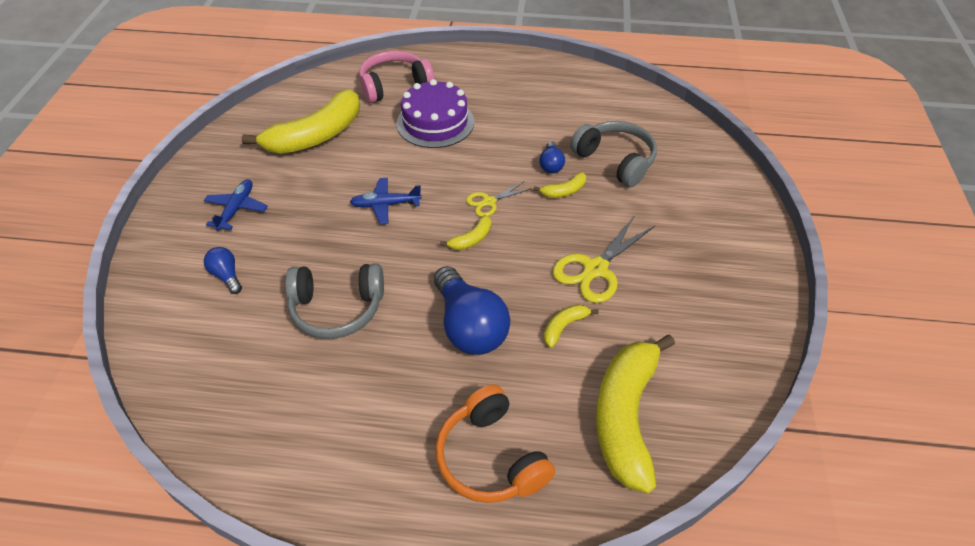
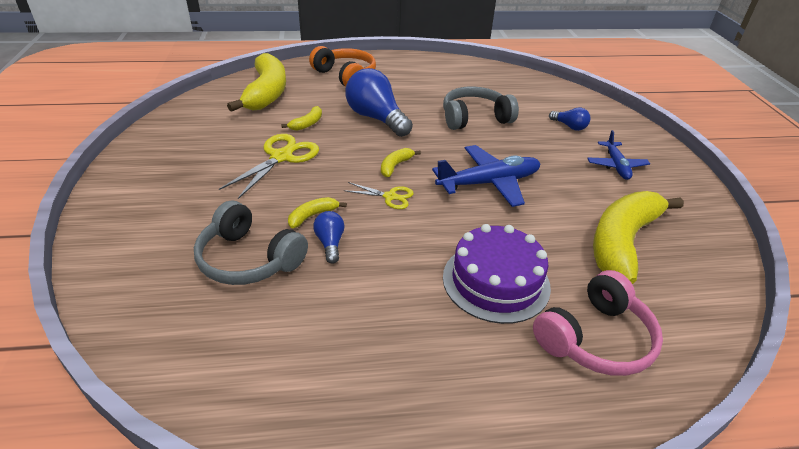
camera: 165 degrees right, 10 degrees down
(385, 205) = (489, 183): blue plane -> blue plane, size x1.63
(489, 202) = (390, 197): yellow scissors -> yellow scissors turned 60 degrees clockwise

